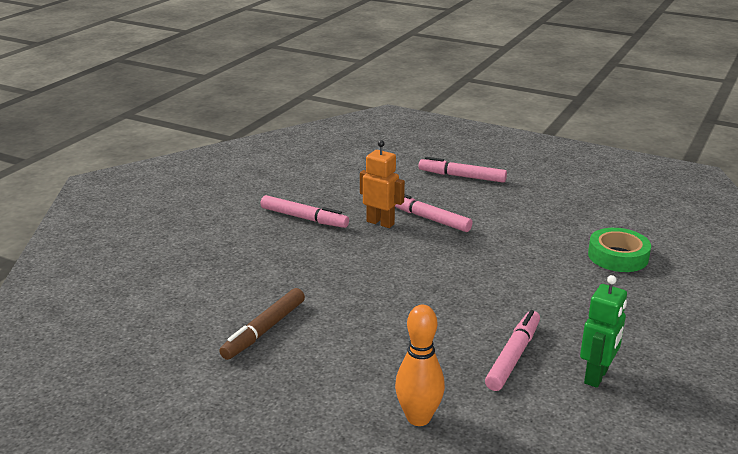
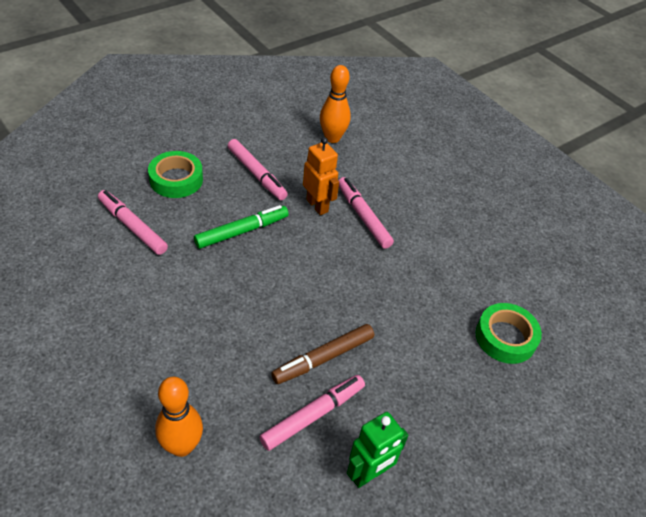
camera: 20 degrees right, 20 degrees up
(230, 243) = (176, 179): none -> green tape
(264, 330) = (133, 291): brown marker -> brown marker (323, 358)
(328, 259) = (241, 231): none -> green marker
(350, 176) = (332, 138): none -> orange bowling pin
(462, 176) = (434, 176): pink marker -> pink marker (132, 227)

